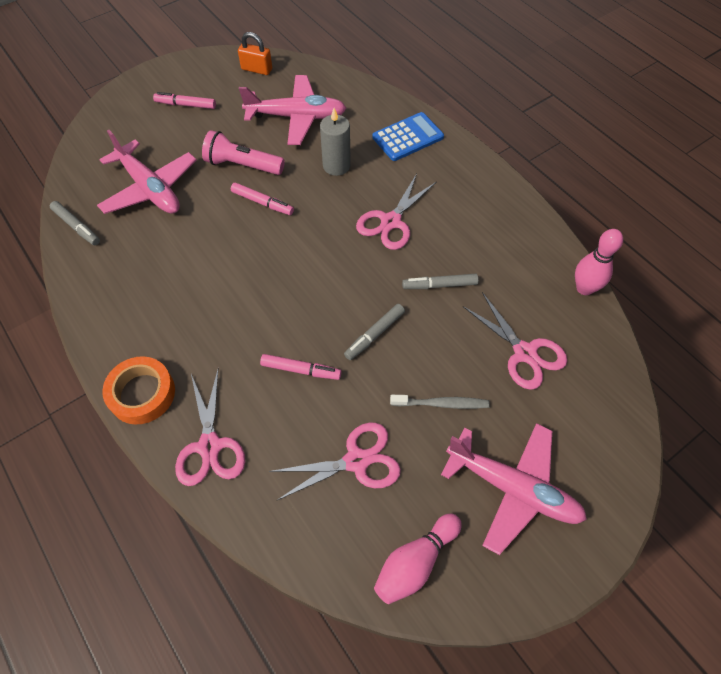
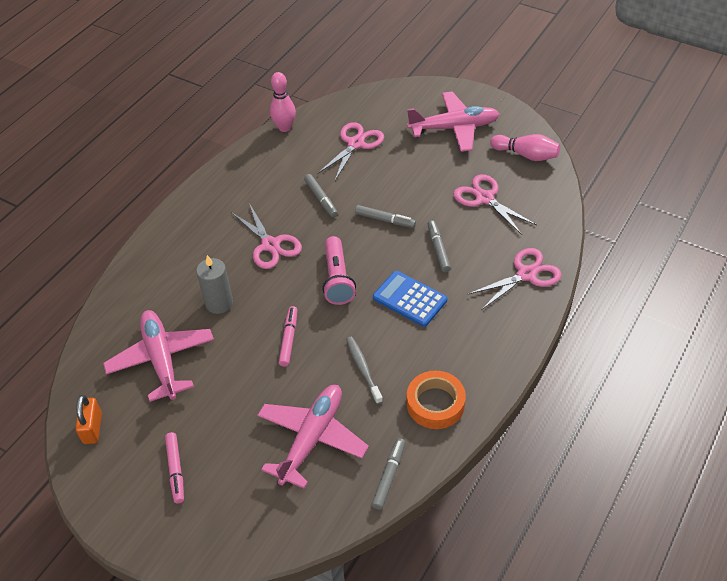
camera: 110 degrees left, 10 degrees down
(142, 393) = (516, 332): orange tape -> orange tape (435, 404)
(242, 165) = (248, 375): pink flashlight -> pink flashlight (337, 279)
(301, 370) = (438, 249): pink marker -> grey marker
(391, 222) = (270, 245): pink scissors -> pink scissors turned 45 degrees clockwise
(408, 137) = (161, 265): blue calculator -> blue calculator (409, 299)
(441, 404) = (418, 171): grey toothbrush -> grey toothbrush (363, 369)
(513, 488) = (454, 128): pink plane -> pink plane turned 75 degrees clockwise

